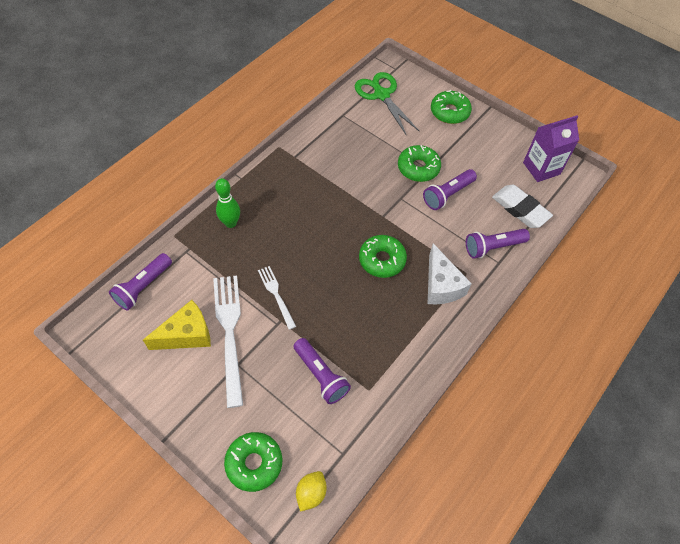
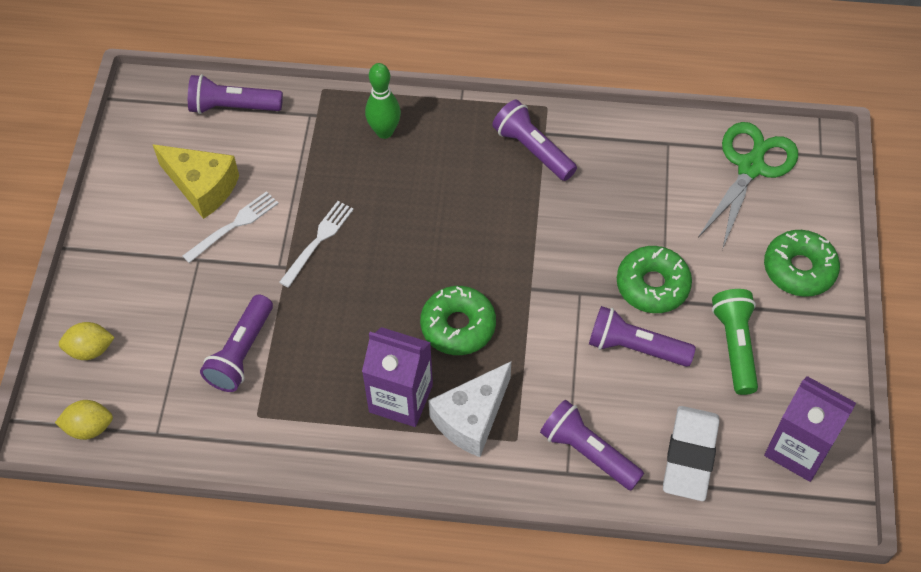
camera: 60 degrees right, 0 degrees up
(229, 332) = (234, 225): white fork -> white fork, size x0.55
(254, 463) = (90, 350): green donut -> yellow lemon
(300, 167) = (532, 150): none -> purple flashlight
(407, 311) = (401, 398): none -> purple carton
(473, 158) = (734, 346): none -> green flashlight

